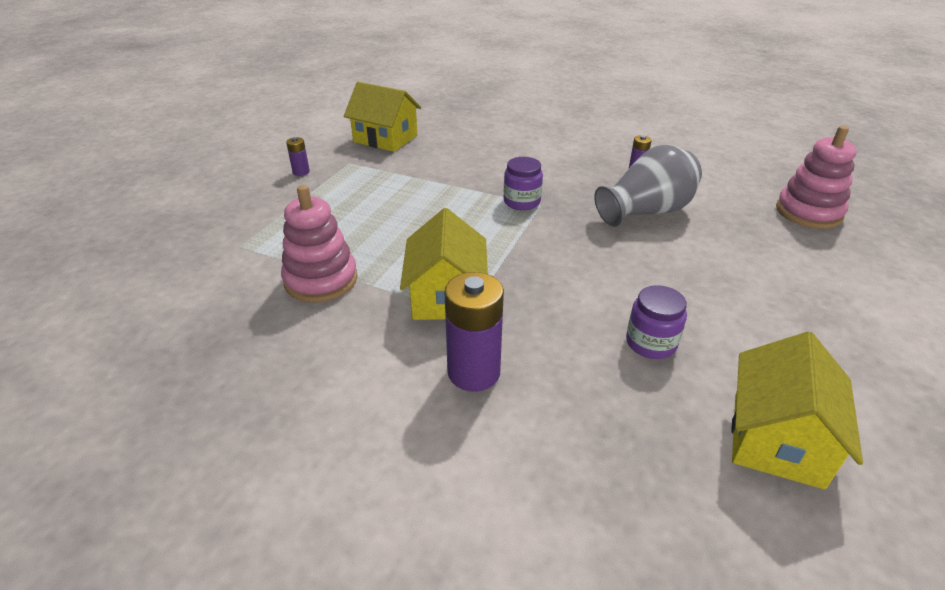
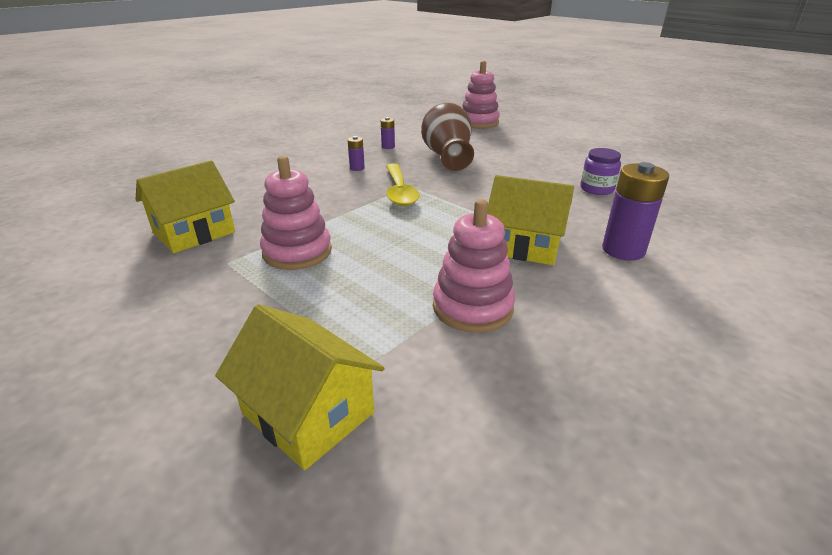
camera: 70 degrees left, 5 degrees down
(301, 172) = (210, 300): purple battery -> purple battery (357, 168)
(376, 183) = (297, 252): none -> pink stacking toy
(521, 202) = (399, 191): purple jar -> yellow spoon
(646, 211) = (448, 157): grey vase -> brown vase
(777, 439) = (677, 180): yellow house -> yellow house (308, 413)

